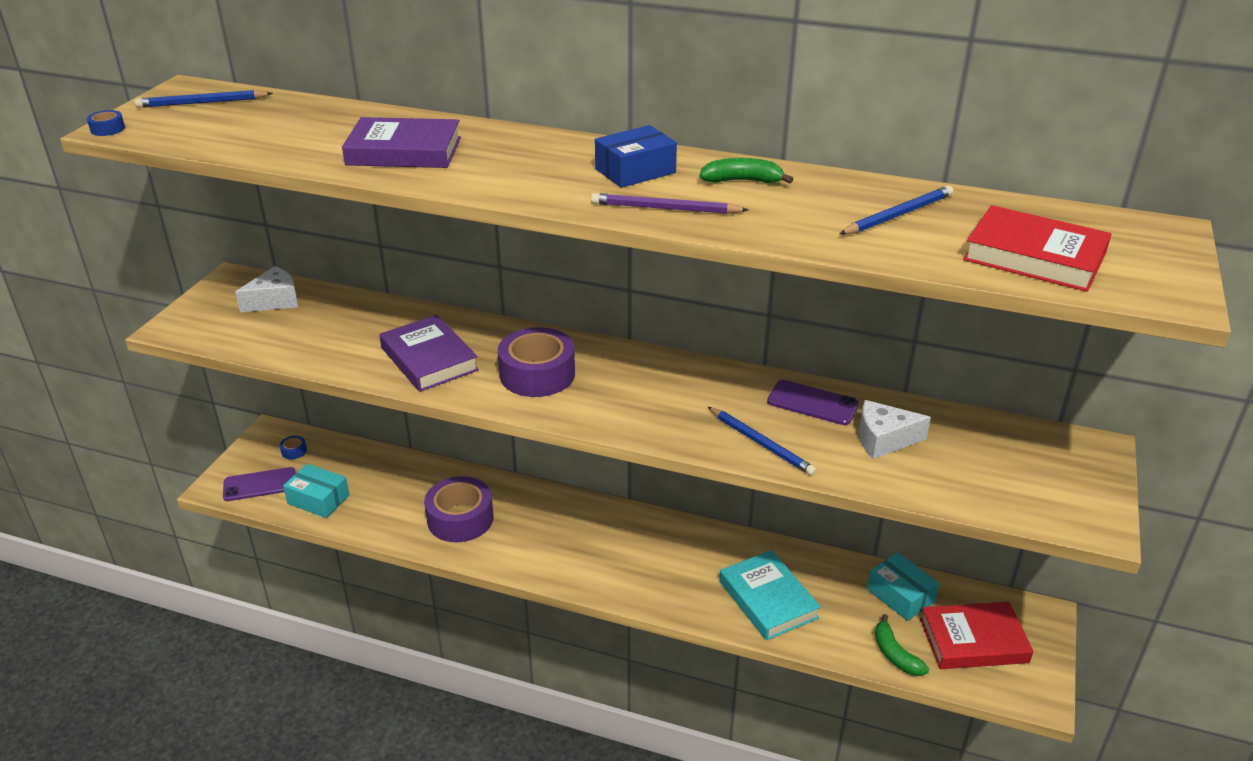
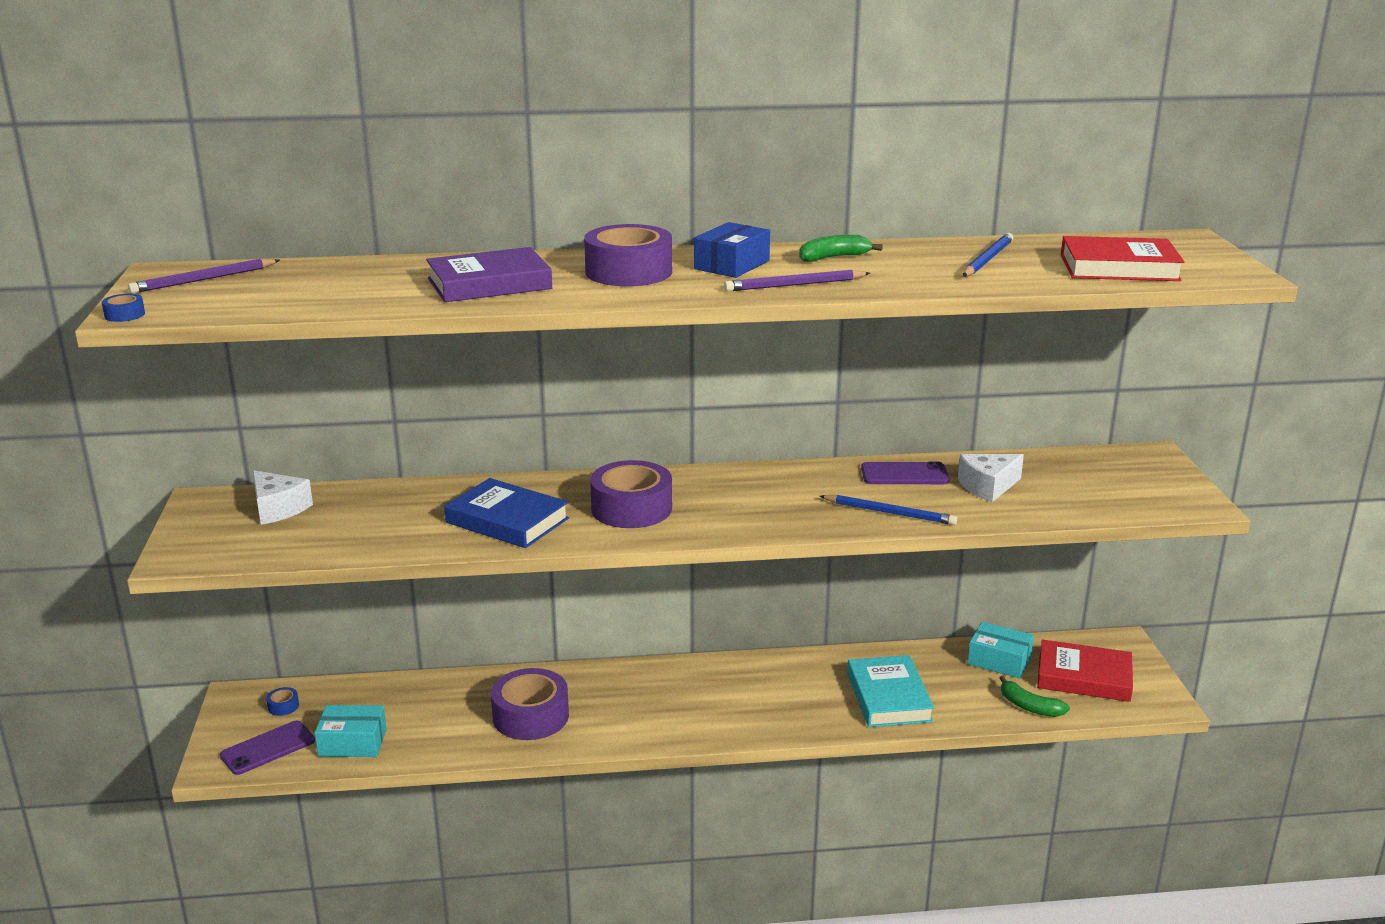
camera: 25 degrees left, 10 degrees down
(202, 103) = (204, 280): blue pencil -> purple pencil
(275, 301) = (278, 509): white cheese -> white cheese turned 105 degrees clockwise
(429, 359) = (507, 520): purple book -> blue book
(534, 161) = (628, 272): none -> purple tape
(768, 599) = (888, 697): turquoise book -> turquoise book turned 45 degrees clockwise
(973, 640) = (1084, 677): red book -> red book turned 45 degrees clockwise

